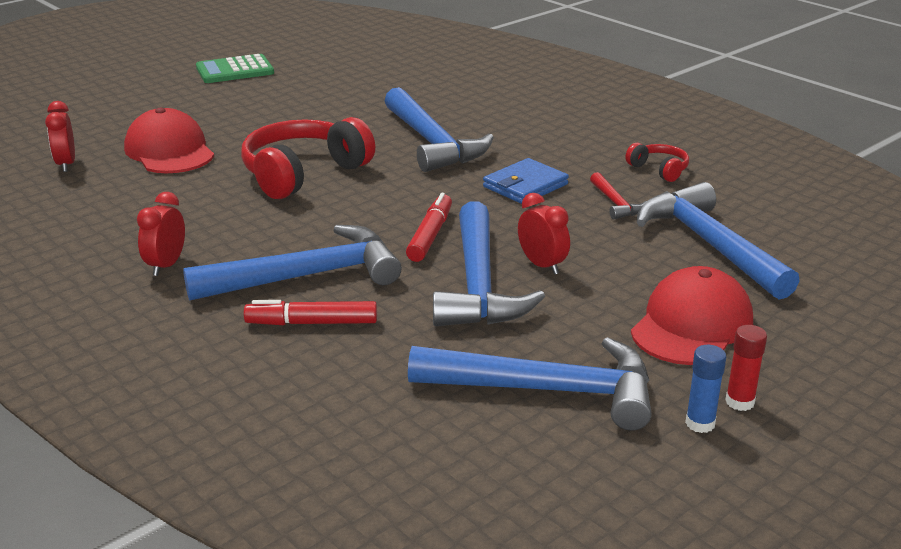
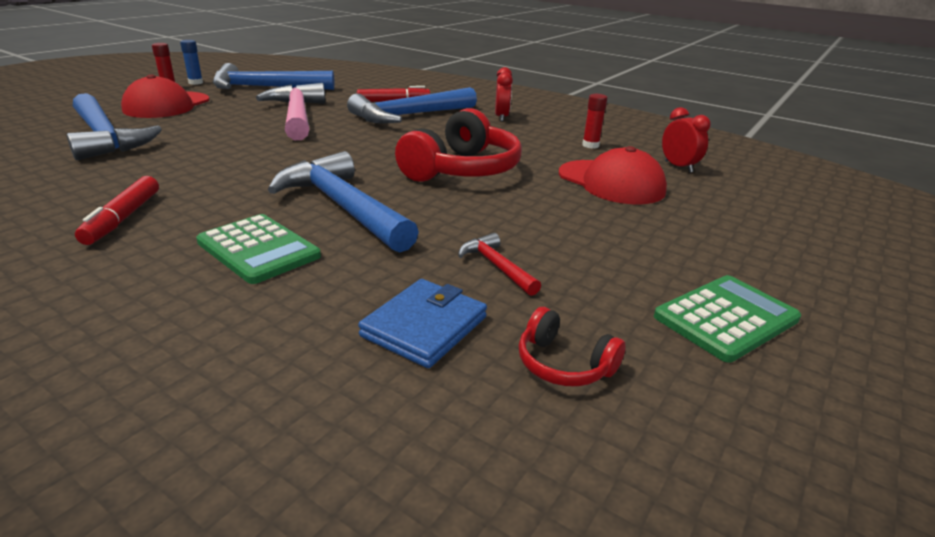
camera: 165 degrees right, 0 degrees up
(115, 200) = (590, 145): none -> red glue stick
(430, 235) = (332, 135): red marker -> red marker (123, 218)
(479, 284) = (297, 116): blue hammer -> pink hammer
(494, 117) = (258, 249): none -> green calculator
(525, 185) = (244, 170): blue wallet -> blue wallet (424, 326)
(542, 265) = (250, 124): red clock -> none
(616, 203) = (161, 160): red hammer -> red hammer (496, 266)
(659, 170) = (81, 191): red headphones -> red headphones (563, 364)

